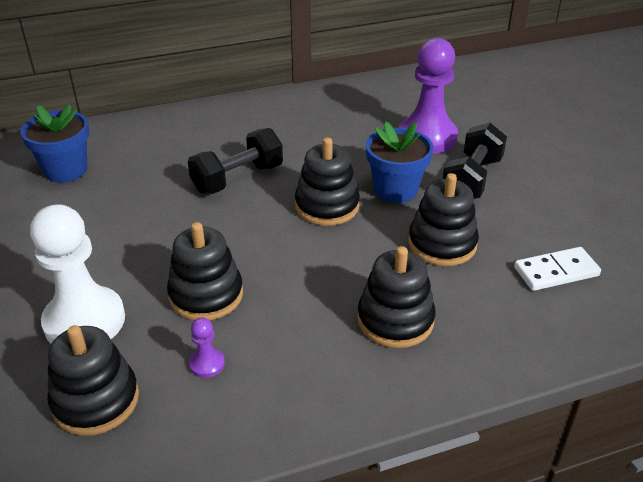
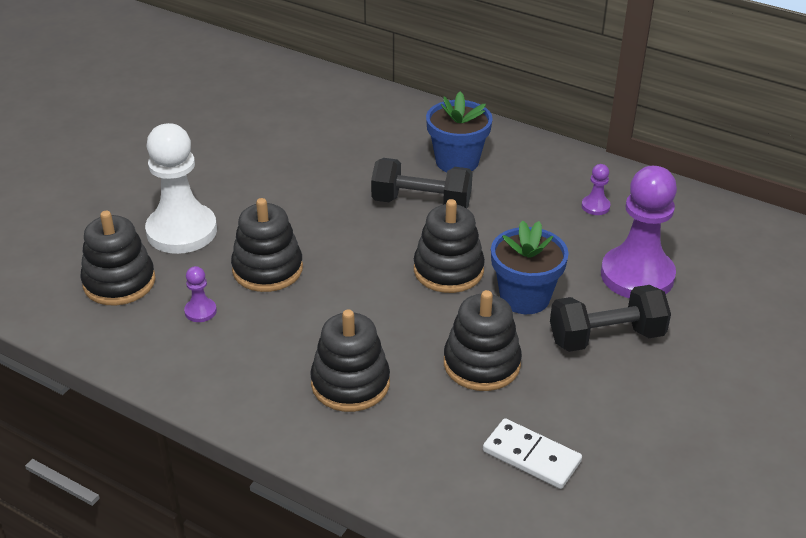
camera: 50 degrees right, 0 degrees up
(66, 170) = (322, 118): blue flower pot -> blue flower pot (457, 161)
(342, 115) = (595, 206): none -> purple pawn

